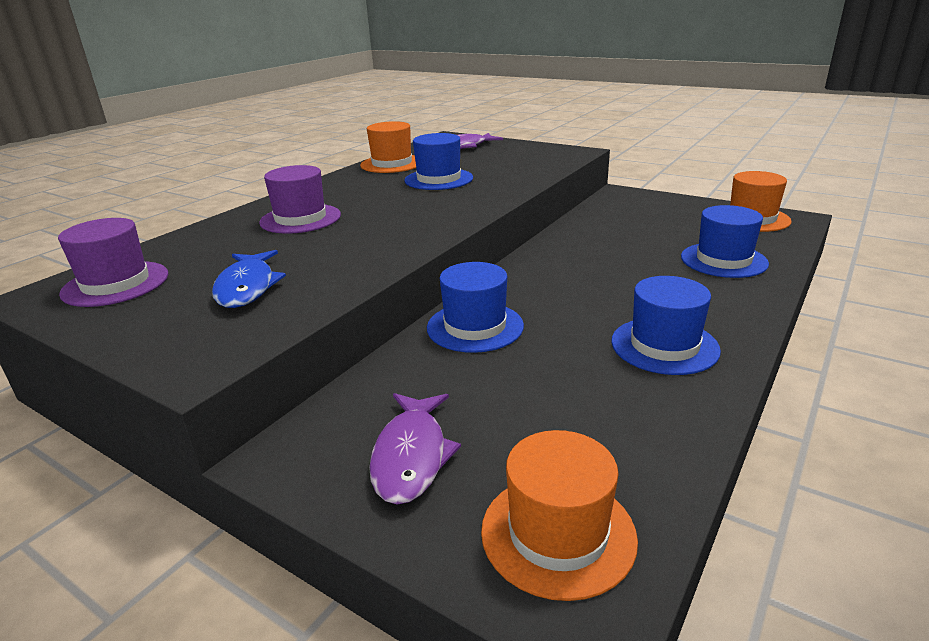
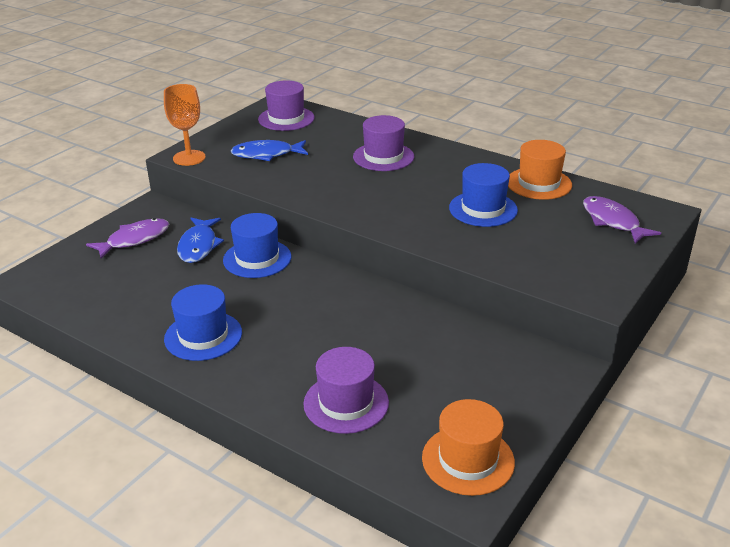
camera: 90 degrees right, 5 degrees up
(214, 356) = (189, 158): none -> orange goblet
(411, 456) = (134, 240): purple fish -> purple fish turned 135 degrees clockwise
(438, 379) = (198, 246): none -> blue fish
(558, 533) = (63, 277): orange hat -> none
(723, 260) = (346, 403): blue hat -> purple hat

